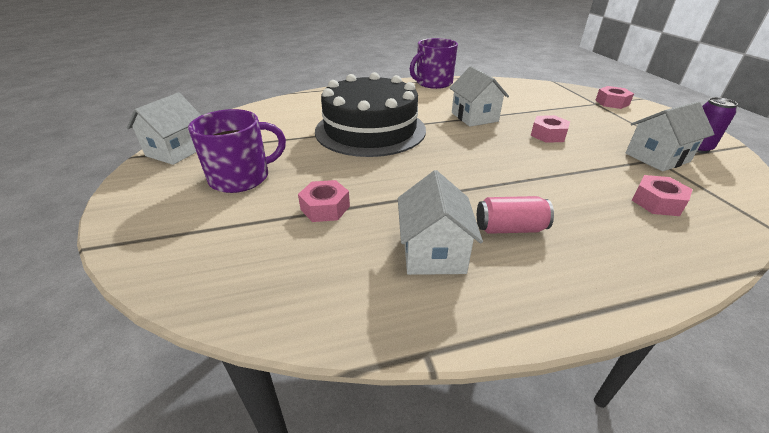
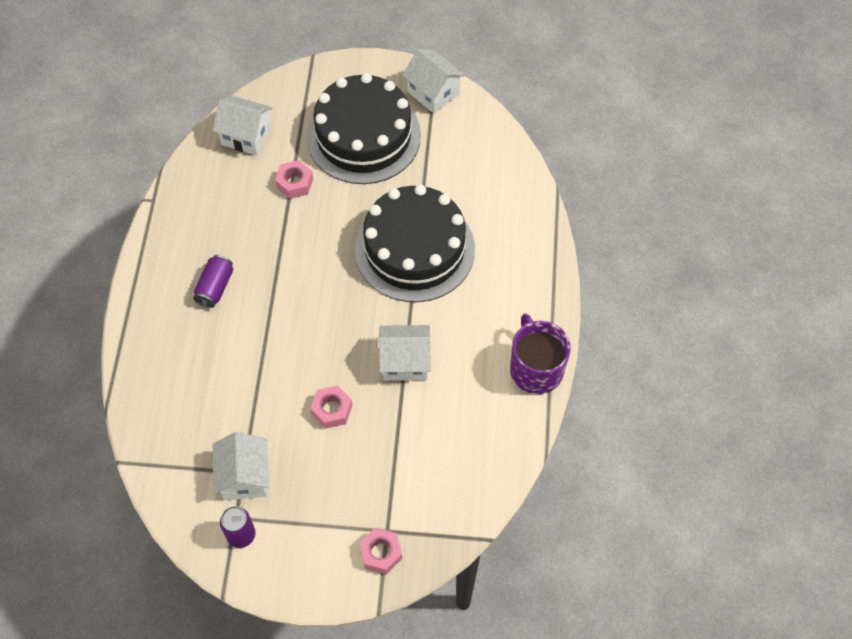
camera: 110 degrees right, 25 degrees up
(241, 177) = (363, 136): purple mug -> black cake
(433, 252) = (216, 231): white house -> white house (246, 136)
(510, 228) = (215, 287): pink can -> purple can
(657, 202) = (190, 410): pink nut -> none

